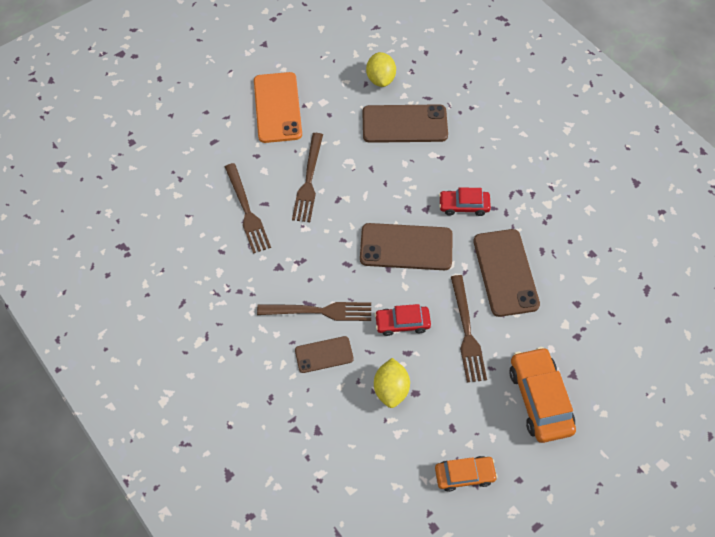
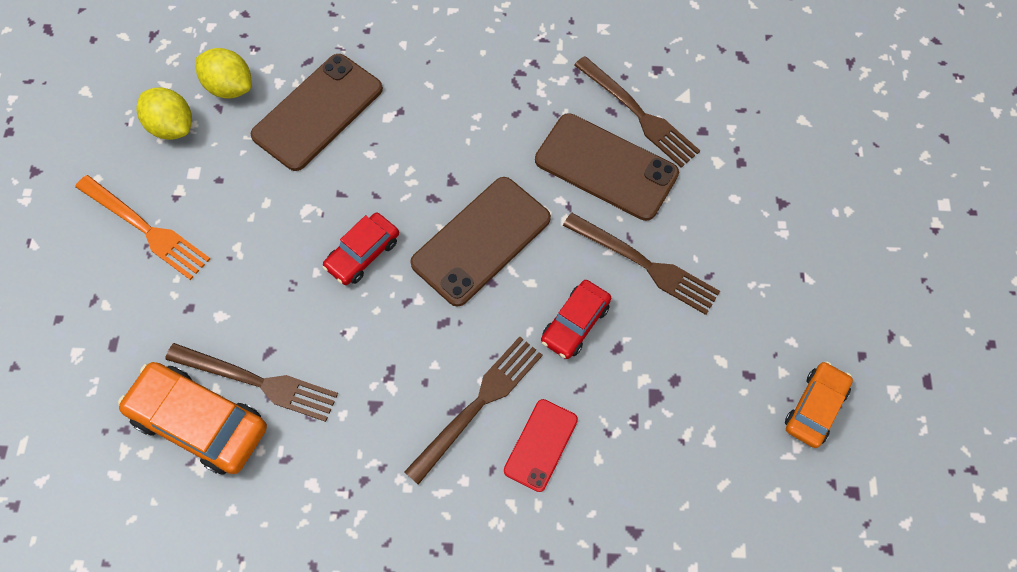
camera: 50 degrees left, 5 degrees up
(277, 107) = (145, 229): orange phone -> orange fork
(308, 181) = (287, 276): brown fork -> brown fork (638, 114)
(324, 354) = (541, 445): brown phone -> red phone
(391, 389) = (649, 403): yellow lemon -> yellow lemon (172, 126)
(464, 206) = (485, 139): red car -> red car (363, 253)
(539, 399) = (784, 258): orange car -> orange car (199, 422)

